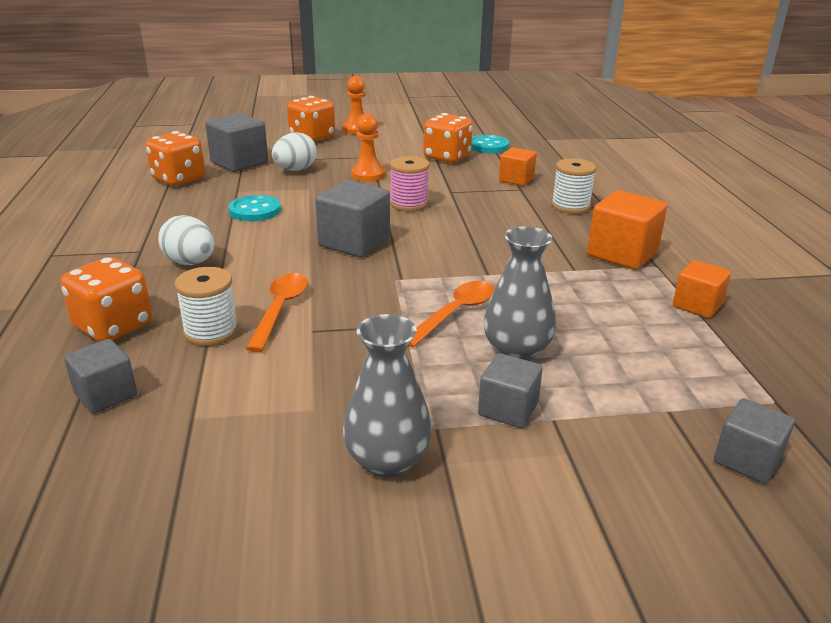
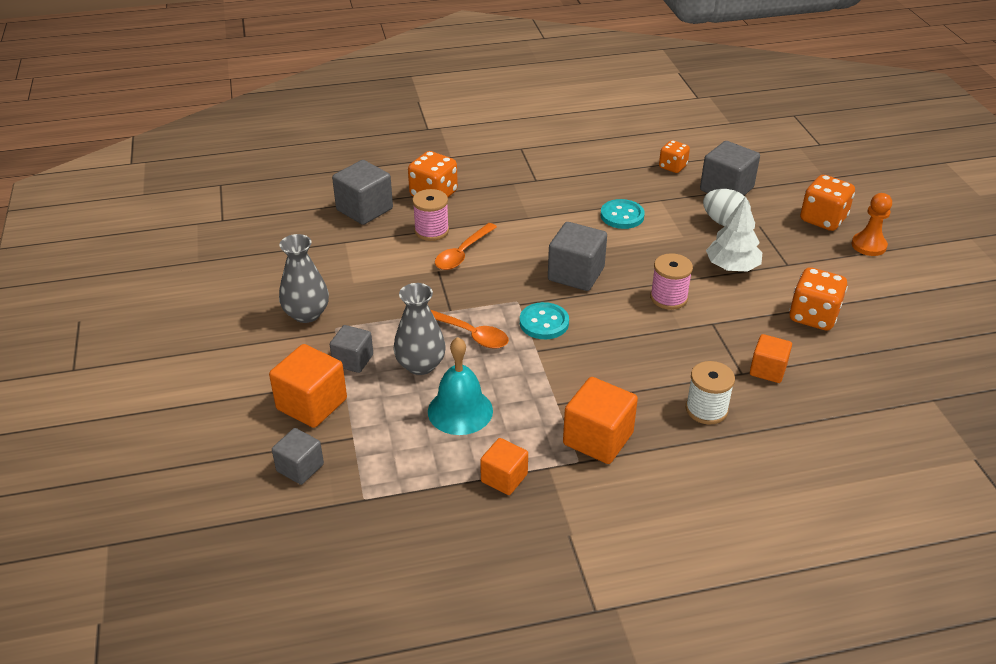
camera: 85 degrees right, 10 degrees up
(106, 394) = (364, 209): grey cube -> grey cube, size x1.59
(178, 179) = (672, 167): orange dice -> orange dice, size x0.64
(190, 263) = (522, 204): white egg -> none
(211, 332) = (431, 231): white spool -> pink spool
(280, 310) = (462, 253): orange spoon -> orange spoon turned 120 degrees clockwise
(368, 175) = (732, 267): orange pawn -> white tree
(488, 146) = (872, 348): turquoise button -> turquoise button (544, 323)
(598, 326) = (460, 411): none -> turquoise bell
(611, 450) = (312, 404): none -> orange cube

